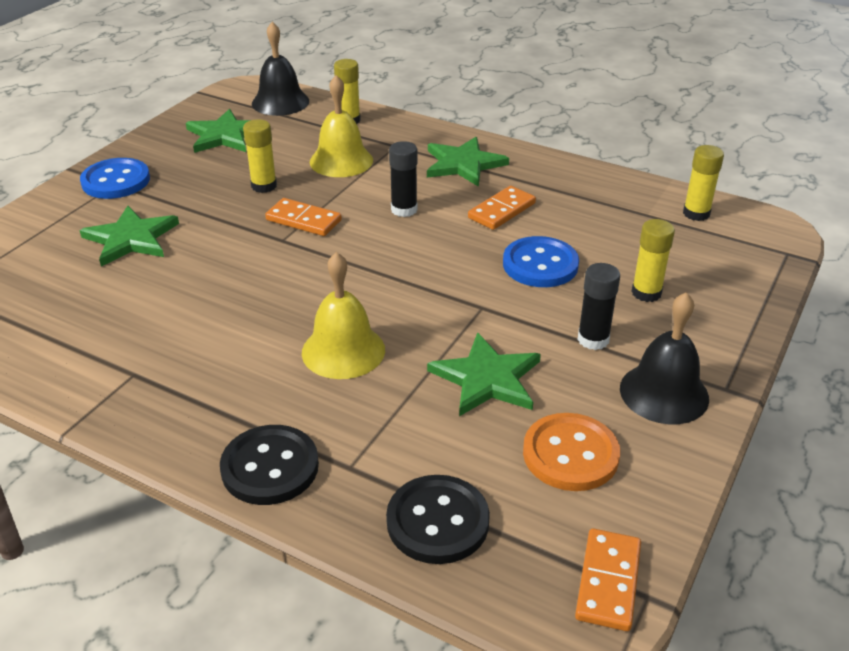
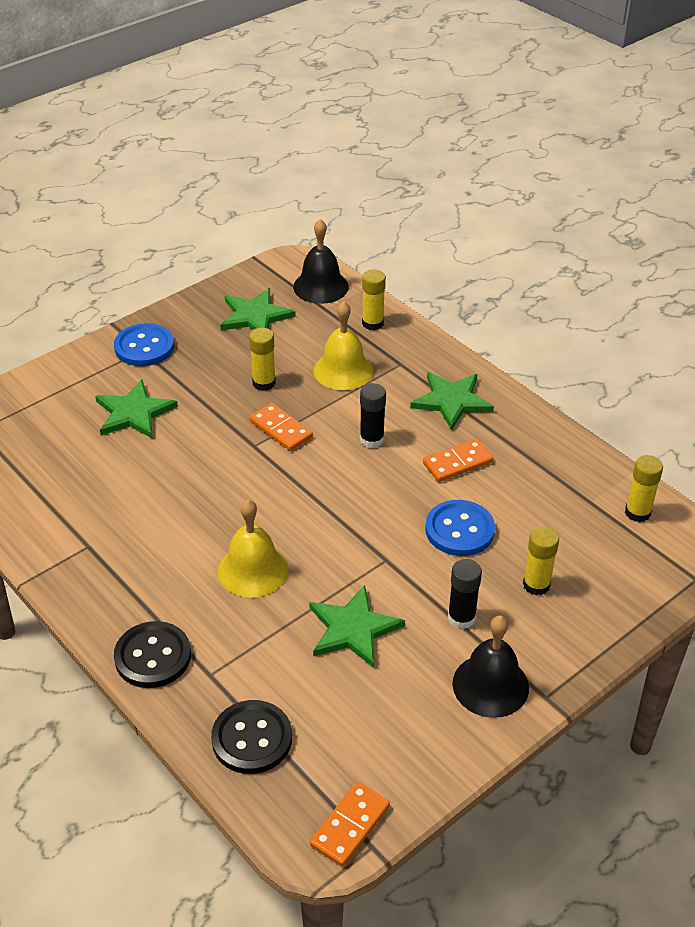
camera: 20 degrees right, 5 degrees up
(570, 454) = (381, 716): orange button -> none

